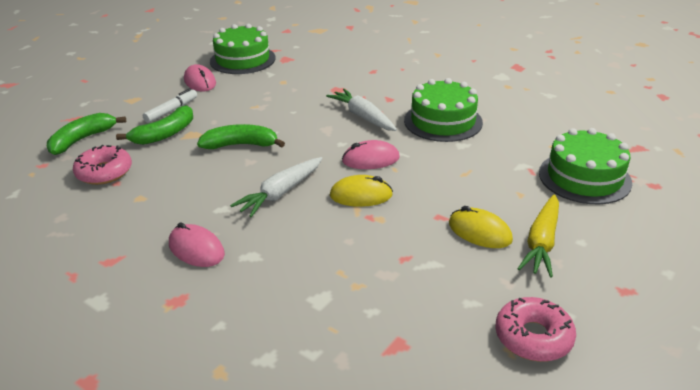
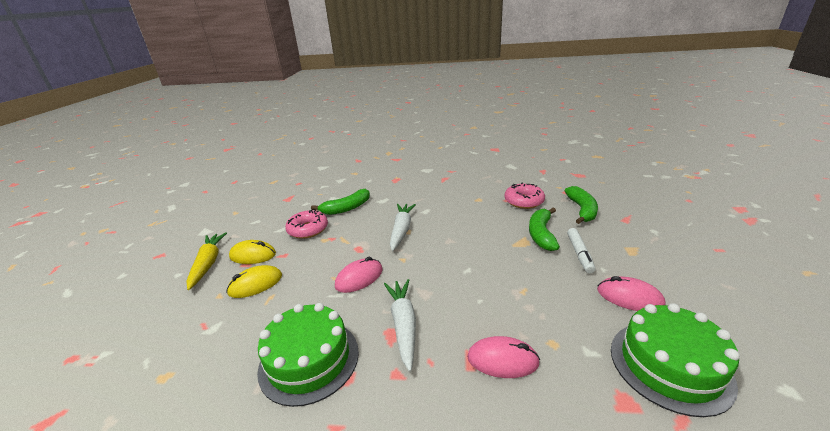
camera: 150 degrees right, 5 degrees down
(196, 249) = (412, 193): pink mouse -> pink mouse (502, 360)
(241, 145) = (474, 249): green banana -> green banana (346, 208)
(361, 195) = (346, 248): yellow mouse -> yellow mouse (255, 284)
(363, 117) = (403, 325): white carrot -> white carrot turned 120 degrees counterclockwise
(533, 337) = (222, 219): pink donut -> pink donut (308, 229)
(584, 177) = (148, 338): green cake -> none

